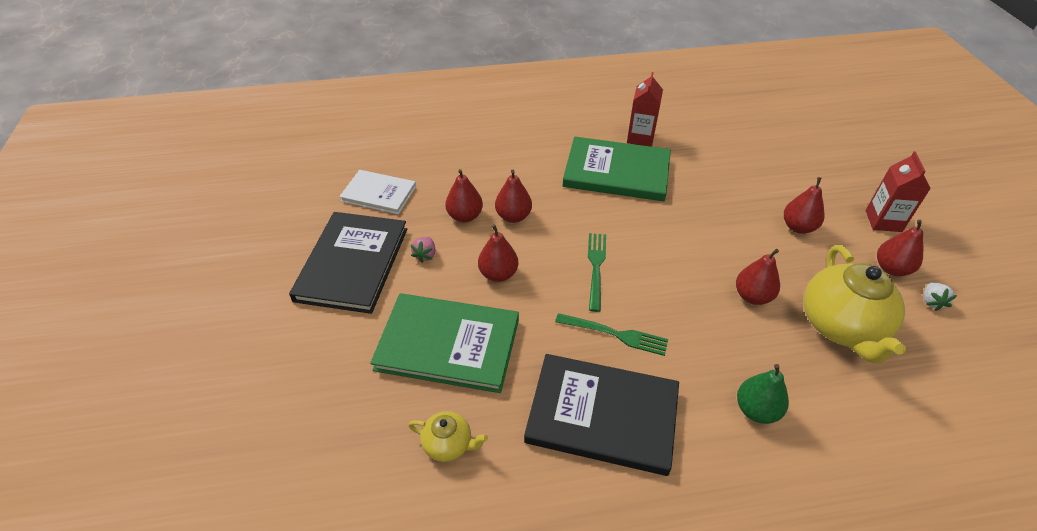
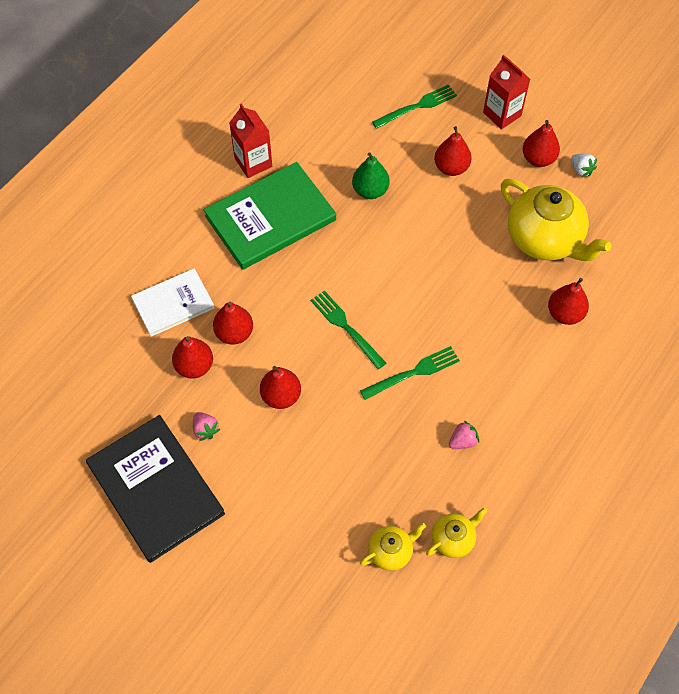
camera: 45 degrees left, 15 degrees up
(379, 193) = (92, 407): white book -> white book (173, 303)
(448, 344) = (309, 485): green book -> none
(508, 484) = (453, 539): none -> yellow teapot
(602, 415) = (462, 441): black book -> pink strawberry
(752, 296) = (472, 261): red pear -> red pear (565, 314)
(756, 410) = (546, 352): green pear -> green pear (370, 190)
(807, 176) = (417, 106): none -> green fork

